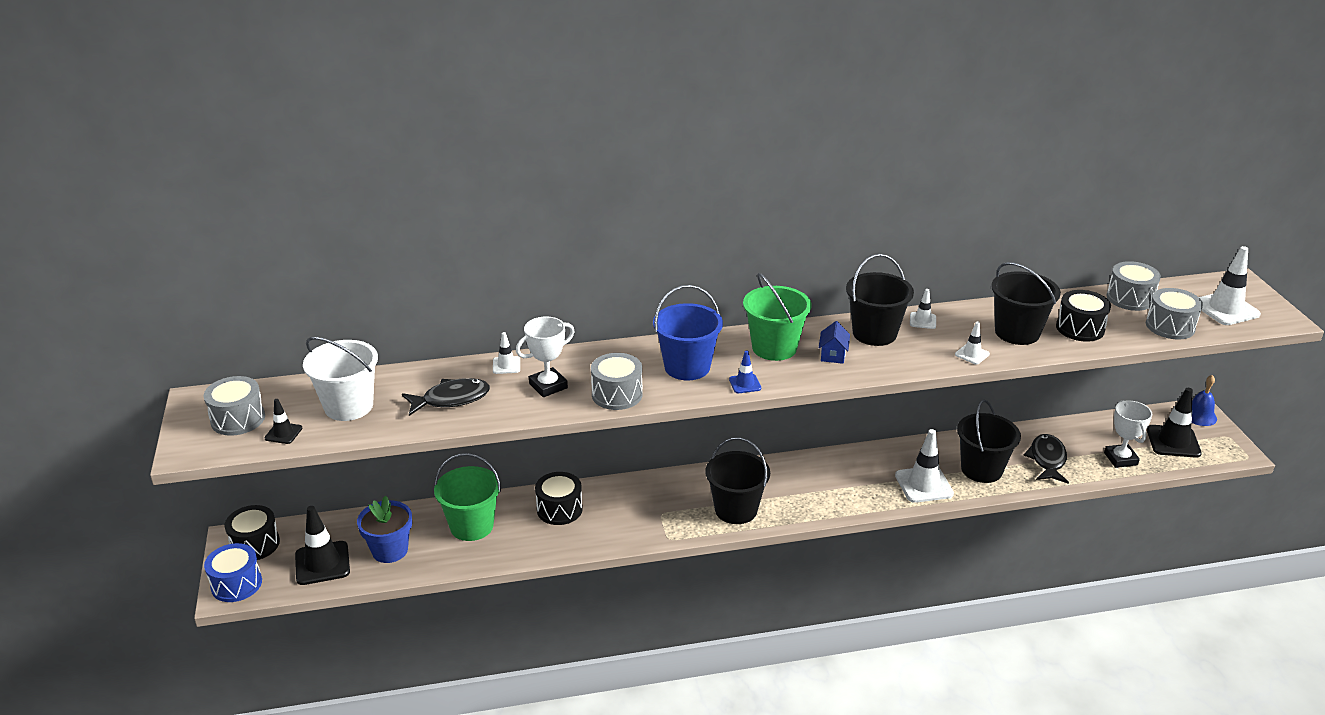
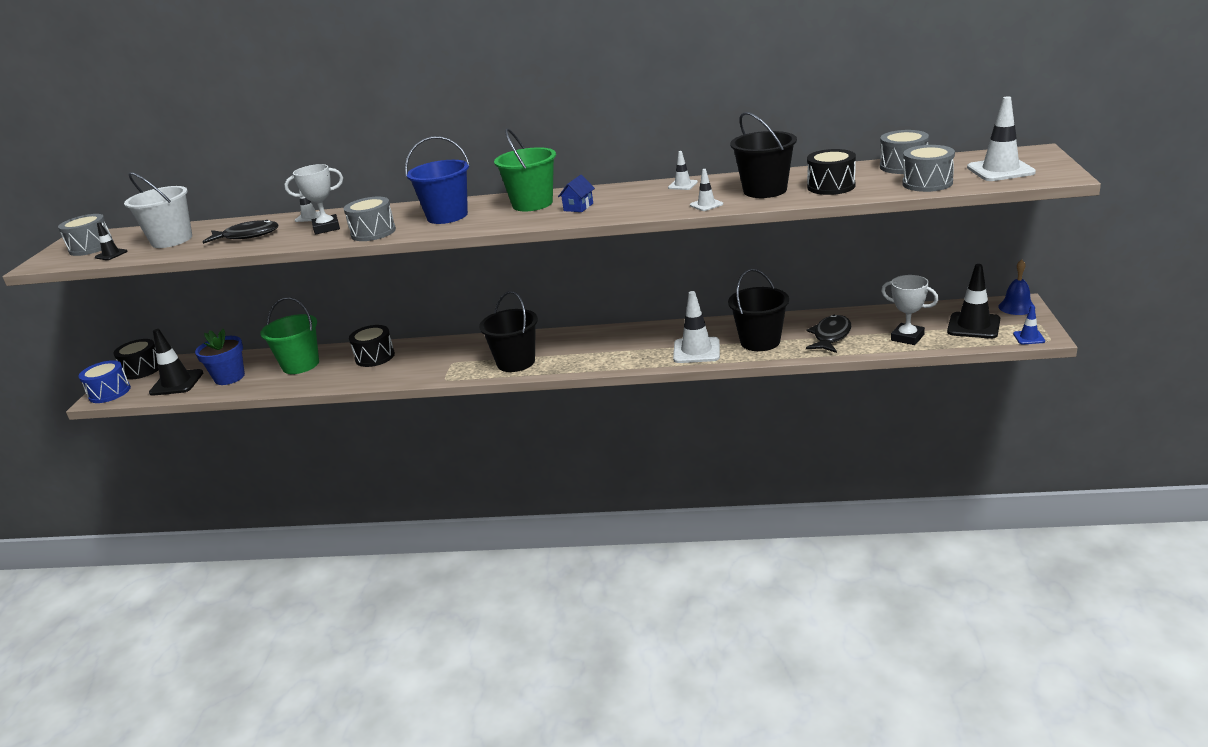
camera: 20 degrees right, 5 degrees down
(745, 384) = (483, 225): blue traffic cone -> blue traffic cone (1029, 337)
(874, 333) = (630, 194): black bucket -> none
(1120, 459) = (907, 337): white trophy -> white trophy turned 60 degrees counterclockwise

